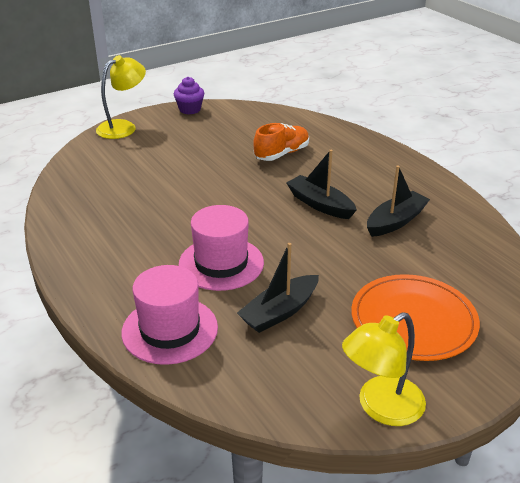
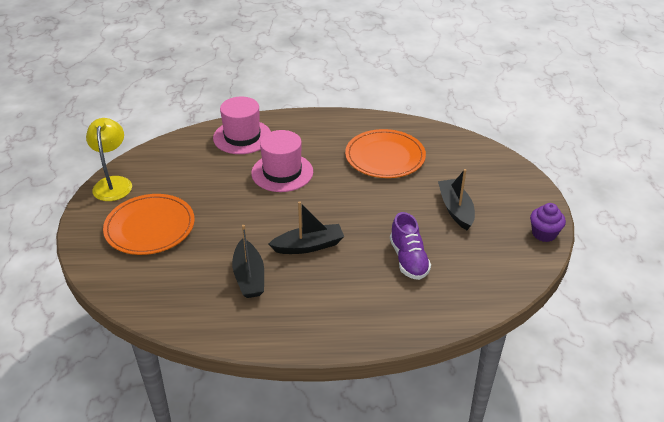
camera: 120 degrees right, 5 degrees up
(123, 127) = (525, 183): yellow lamp -> none
(134, 205) = (385, 157): none -> orange plate
(279, 312) = (215, 178): black boat -> black boat (455, 209)
(282, 154) = (408, 259): orange shoe -> purple shoe

